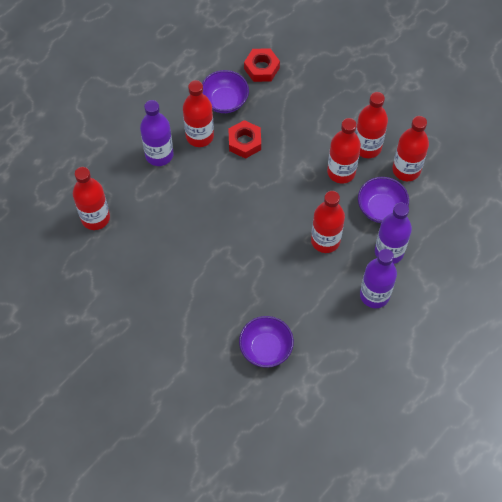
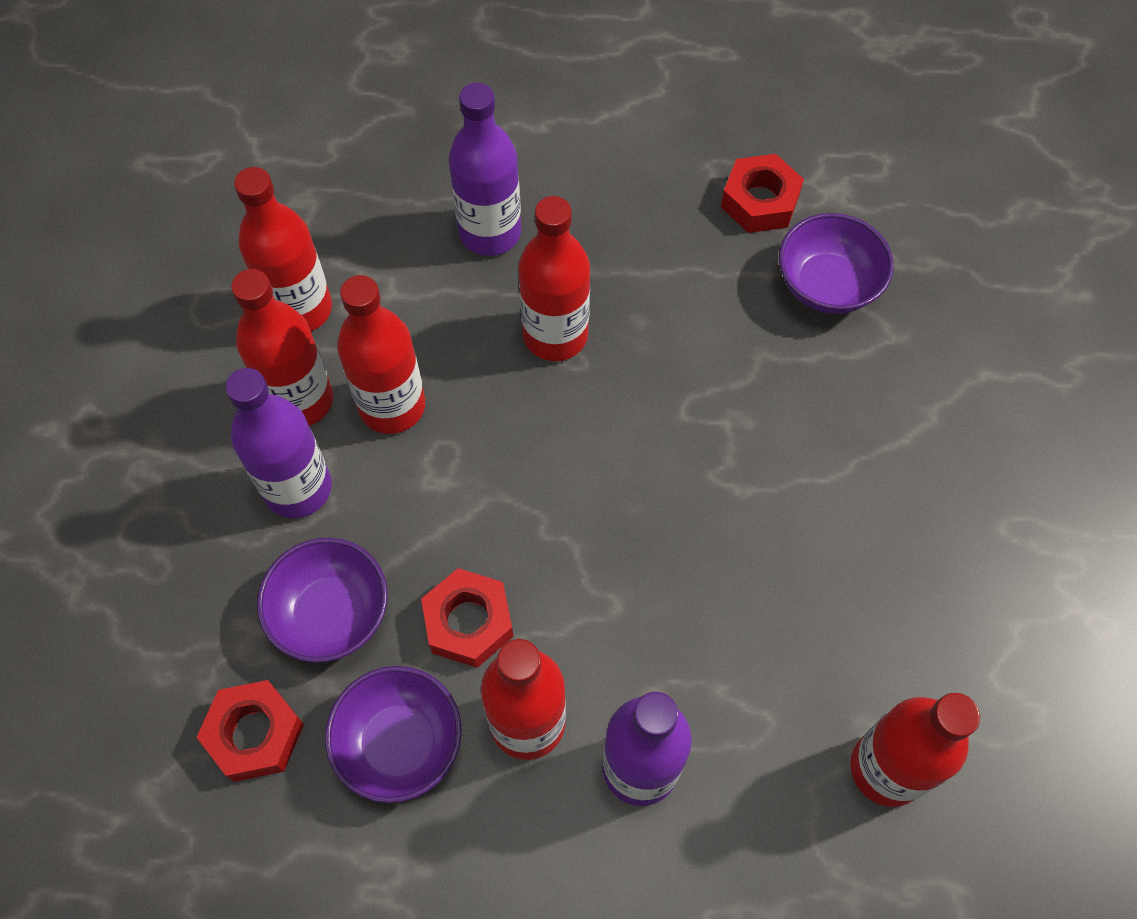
camera: 130 degrees left, 0 degrees up
(322, 357) = (760, 201): none -> red nut
(374, 295) = (588, 203): purple bottle -> purple bottle (298, 488)
(381, 208) = (415, 296): purple bowl -> purple bowl (331, 614)

